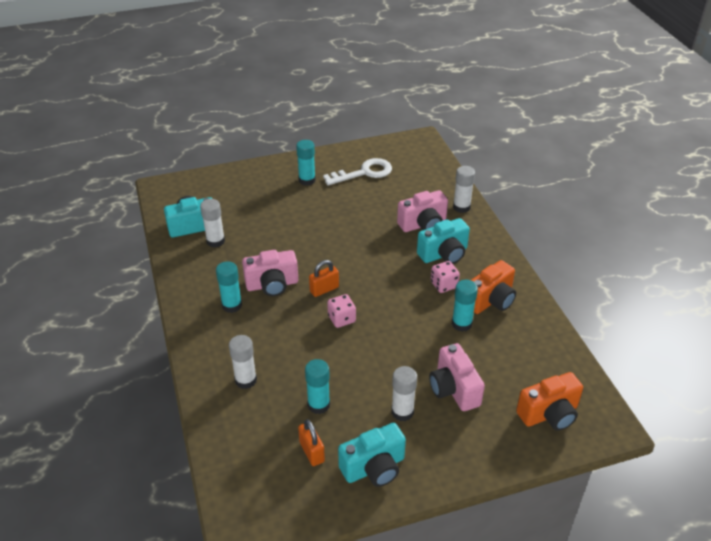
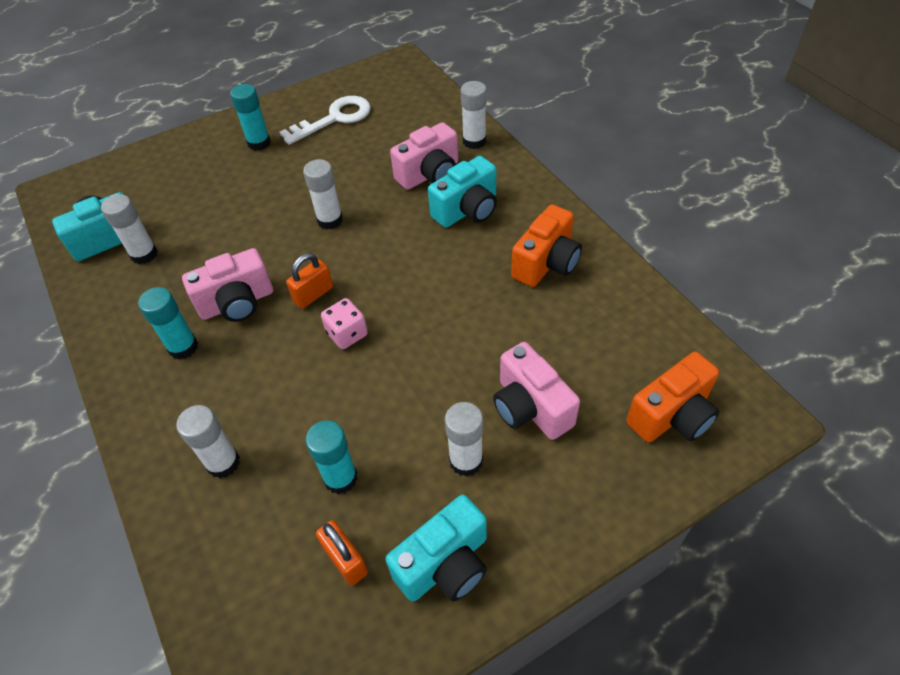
camera: 10 degrees left, 10 degrees up
(346, 242) = (330, 220): none -> white glue stick
(444, 285) = (478, 254): pink dice -> none
(461, 324) = (516, 306): turquoise glue stick -> none

